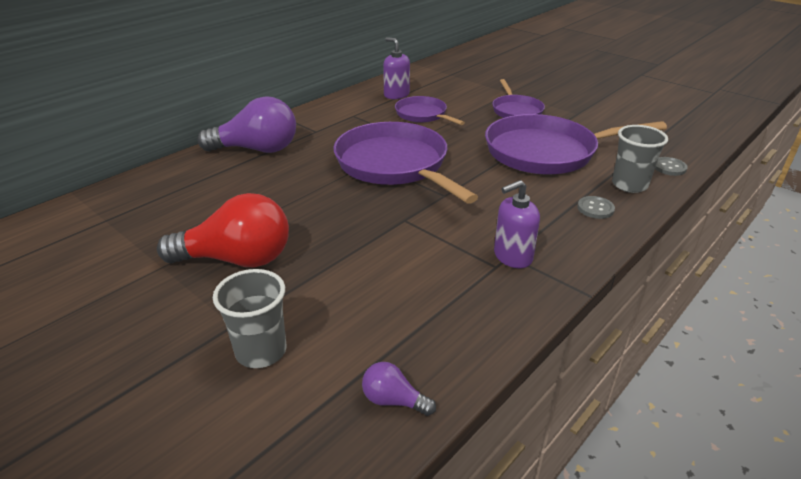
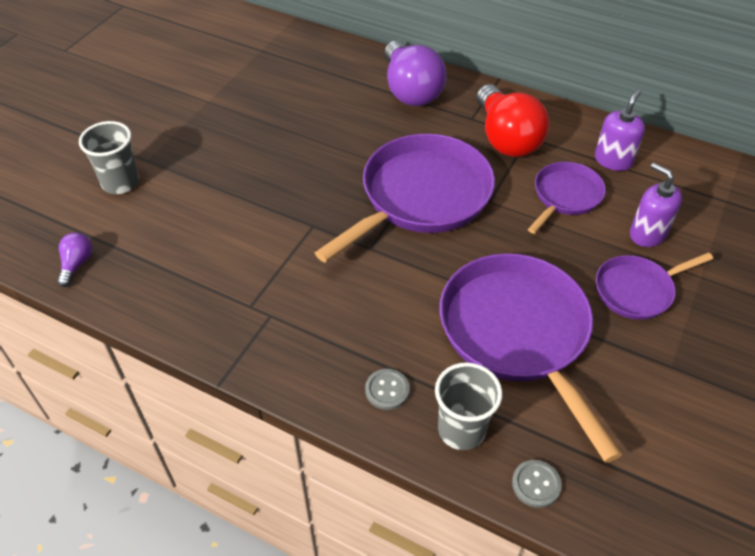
camera: 75 degrees right, 15 degrees up
(237, 259) = (224, 136): red light bulb -> red light bulb (506, 138)
(512, 256) = (269, 317): purple soap dispenser -> purple soap dispenser (647, 234)

